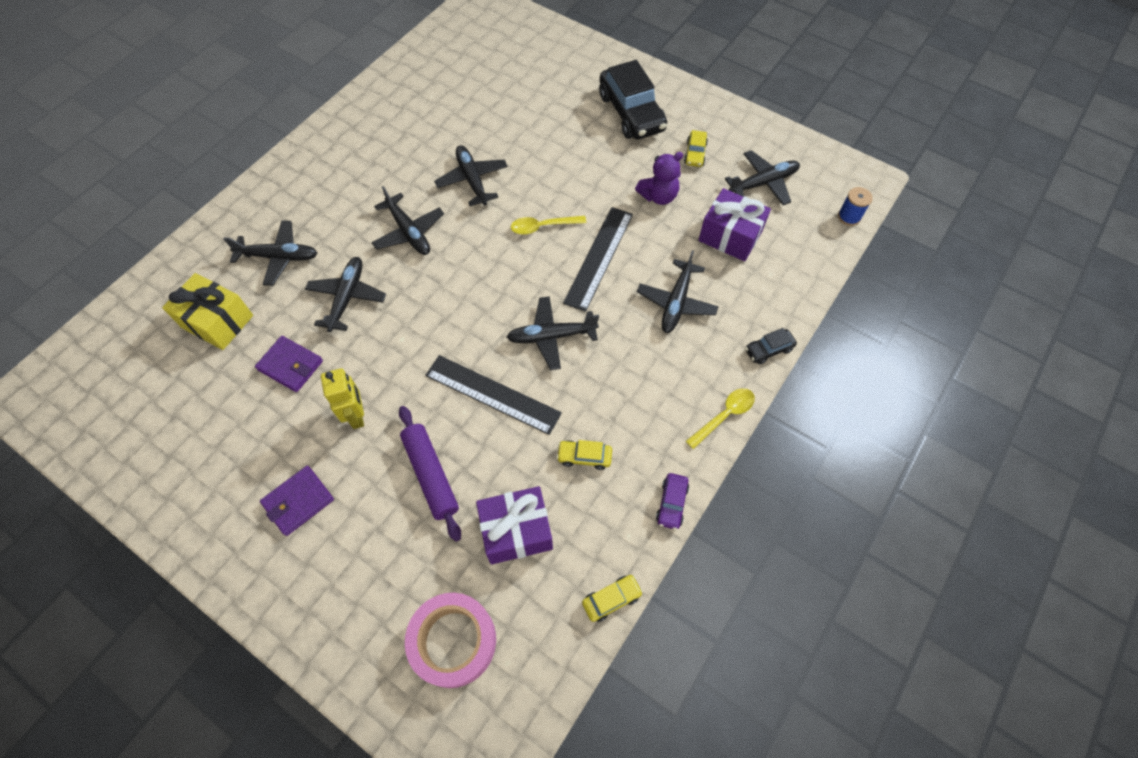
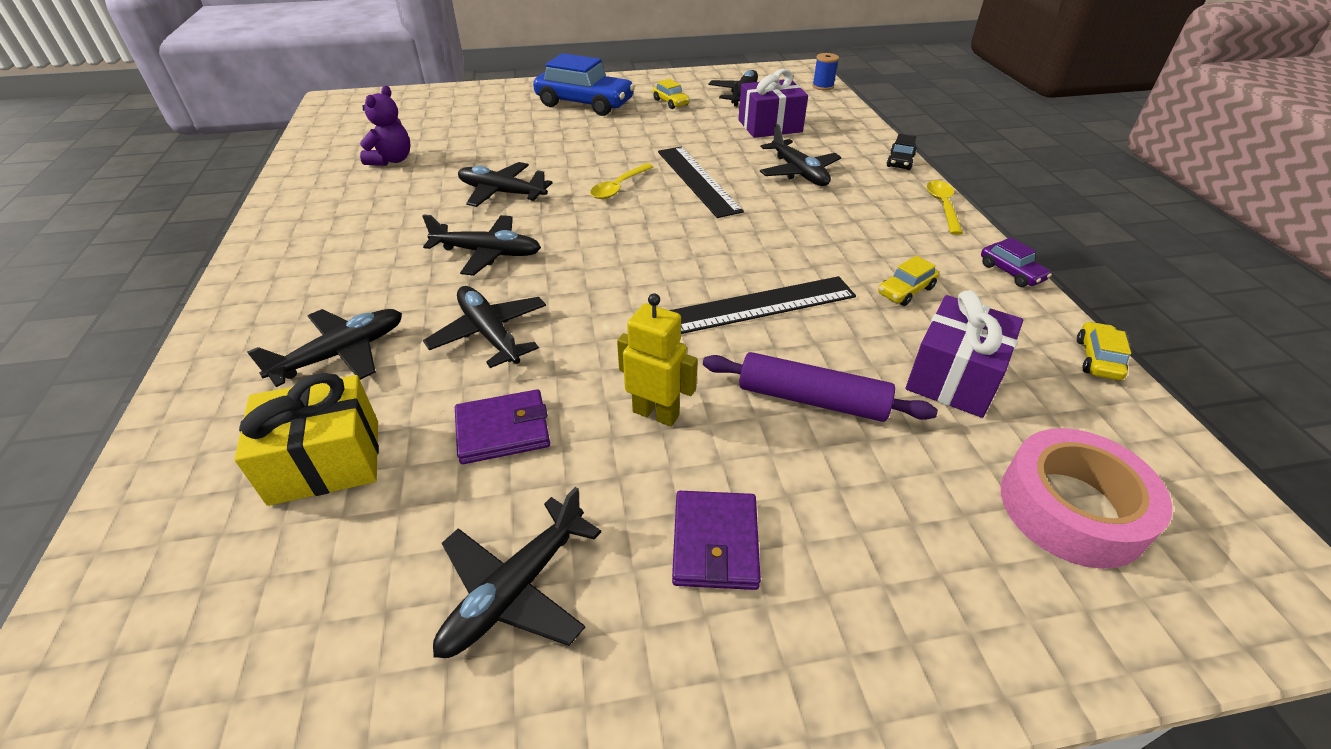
camera: 45 degrees left, 20 degrees down
(551, 336) = (743, 240): black plane -> black plane (515, 589)
(631, 113) = (585, 104): black car -> blue car
(658, 196) = (683, 131): purple teddy bear -> purple teddy bear (392, 160)

